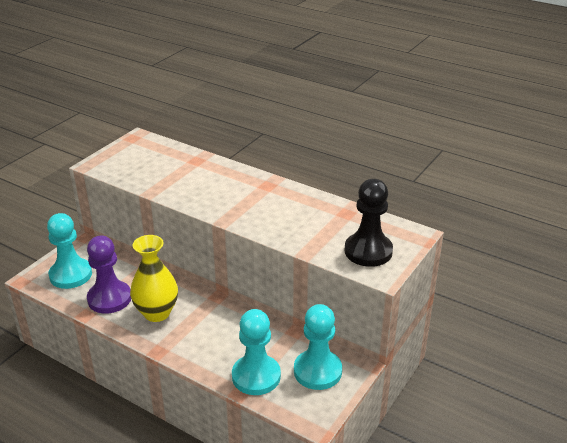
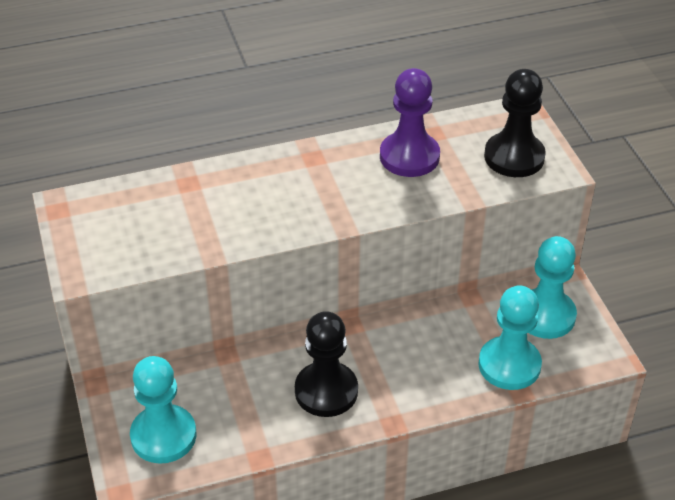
camera: 50 degrees left, 10 degrees up
(109, 298) = (253, 421): purple pawn -> purple pawn (409, 156)
(157, 313) = (326, 391): yellow vase -> black pawn

